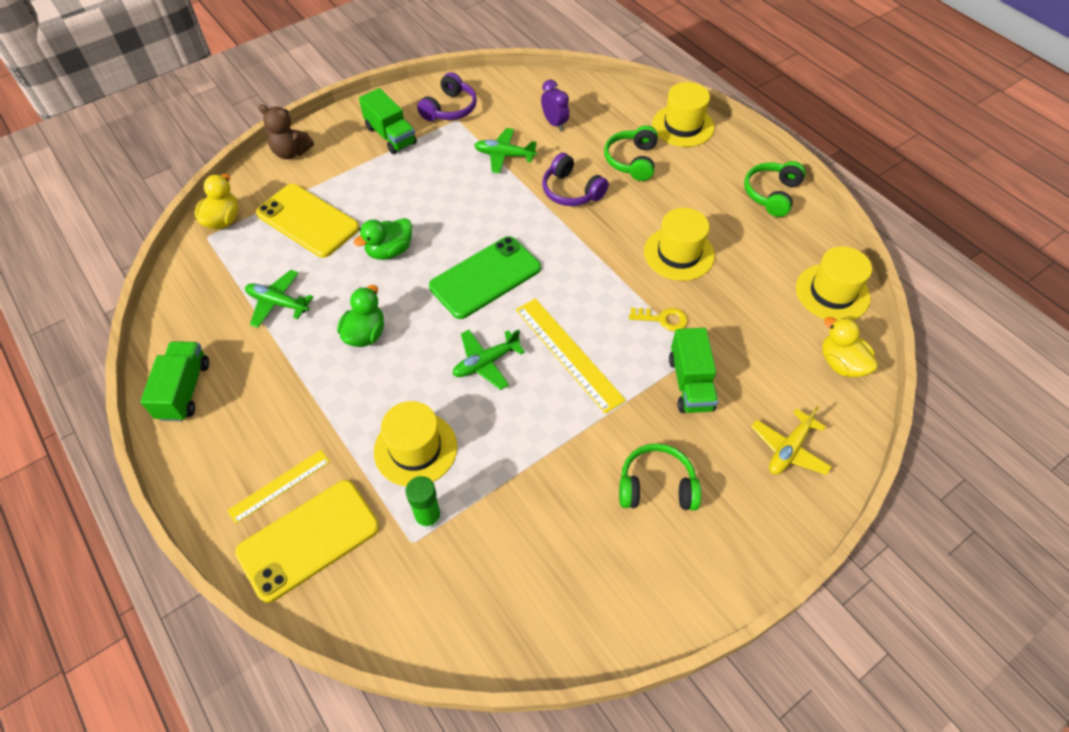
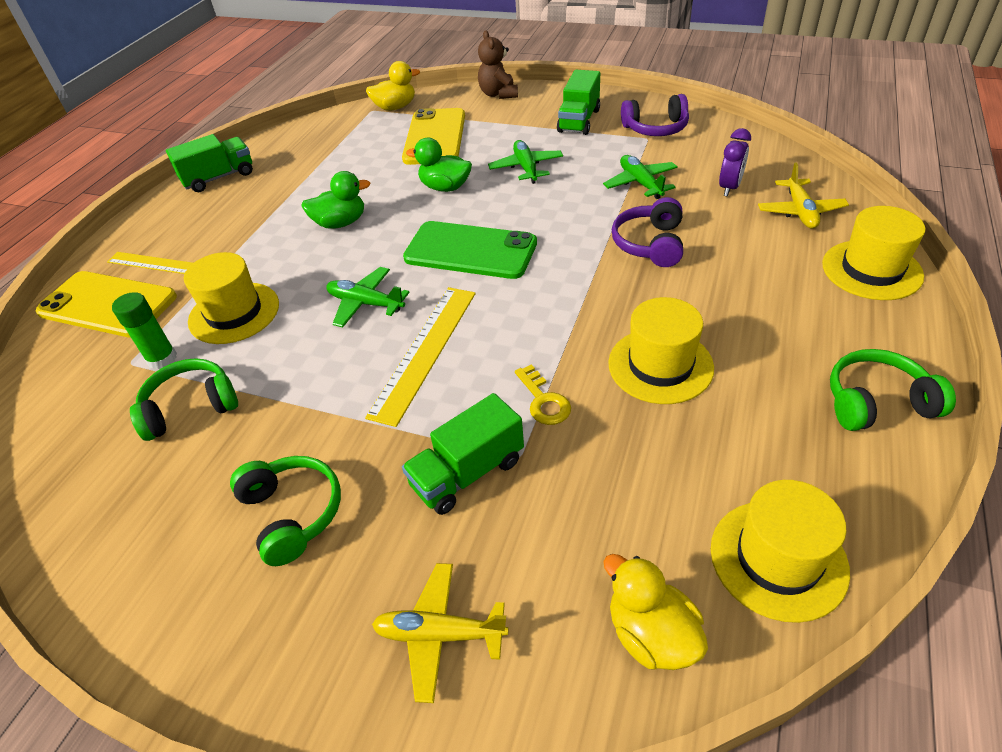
camera: 60 degrees right, 10 degrees down
(278, 303) = (336, 169): green plane -> green plane (526, 168)
(608, 113) = (800, 211): none -> yellow plane
(632, 161) = (755, 261): green headphones -> green headphones (190, 407)
(841, 364) = (651, 634): yellow duck -> yellow duck turned 60 degrees counterclockwise

